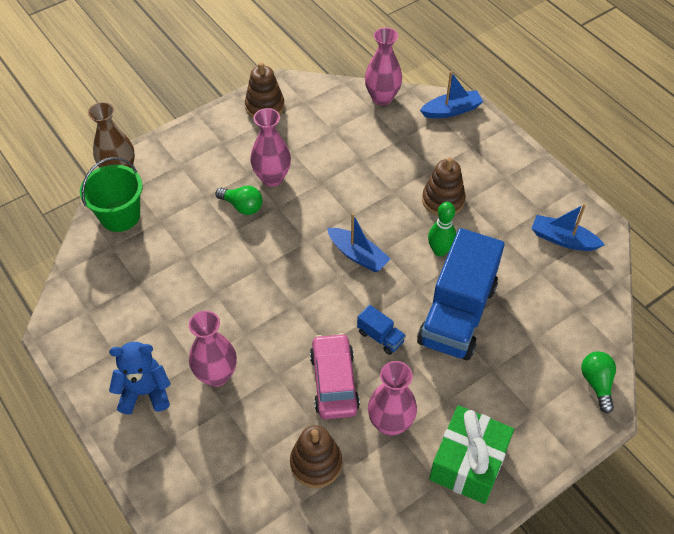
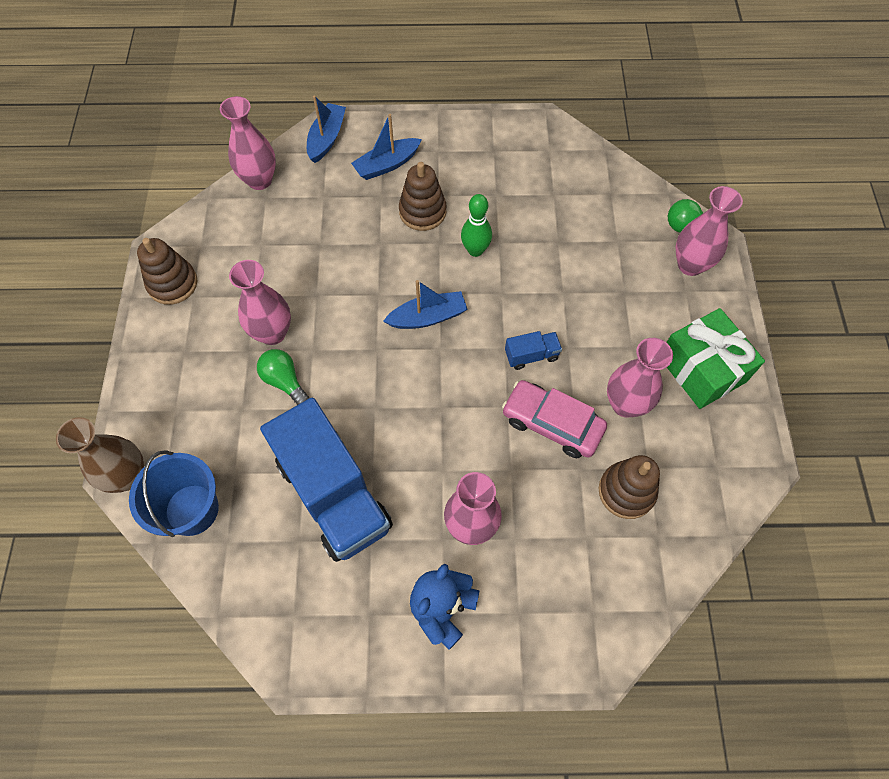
camera: 55 degrees left, 10 degrees up
(120, 216) = (192, 509): green bucket -> blue bucket
(242, 206) = (284, 381): green light bulb -> green light bulb turned 105 degrees counterclockwise
(457, 314) = (552, 281): blue truck -> blue truck (334, 494)
(562, 403) = (690, 265): none -> pink vase
(563, 239) = (535, 156): blue boat -> blue boat (387, 165)

